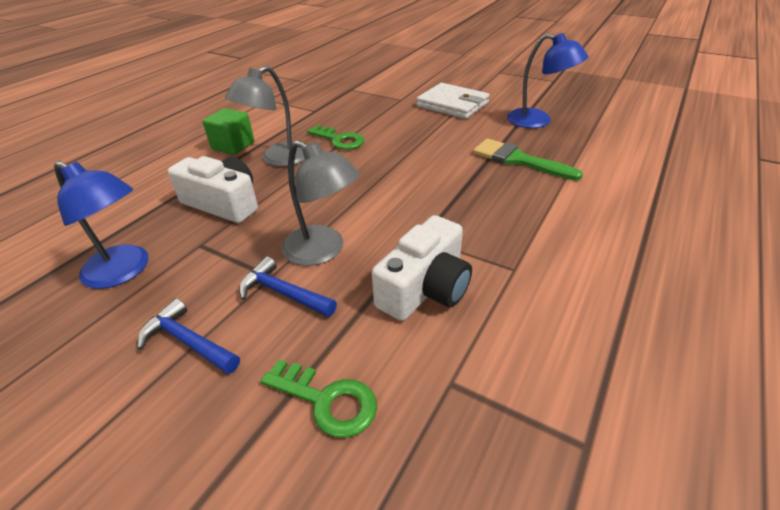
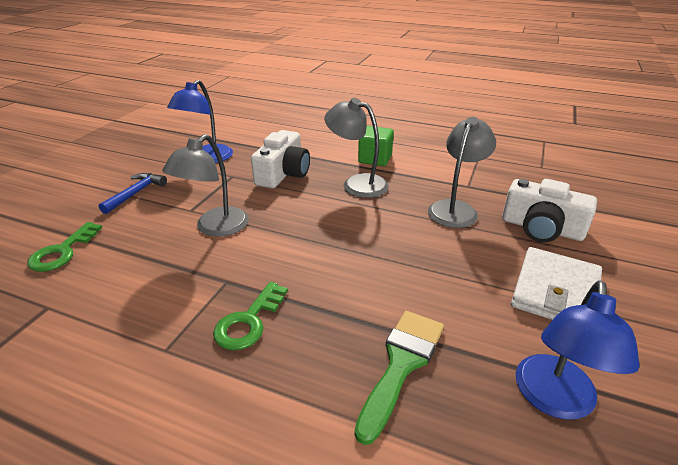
camera: 80 degrees right, 5 degrees down
(283, 293) = (169, 218): blue hammer -> none
(339, 140) = (406, 210): green key -> green key (248, 321)
(346, 120) = (456, 208): none -> grey lamp
(425, 288) = (154, 288): white camera -> white camera (541, 228)

